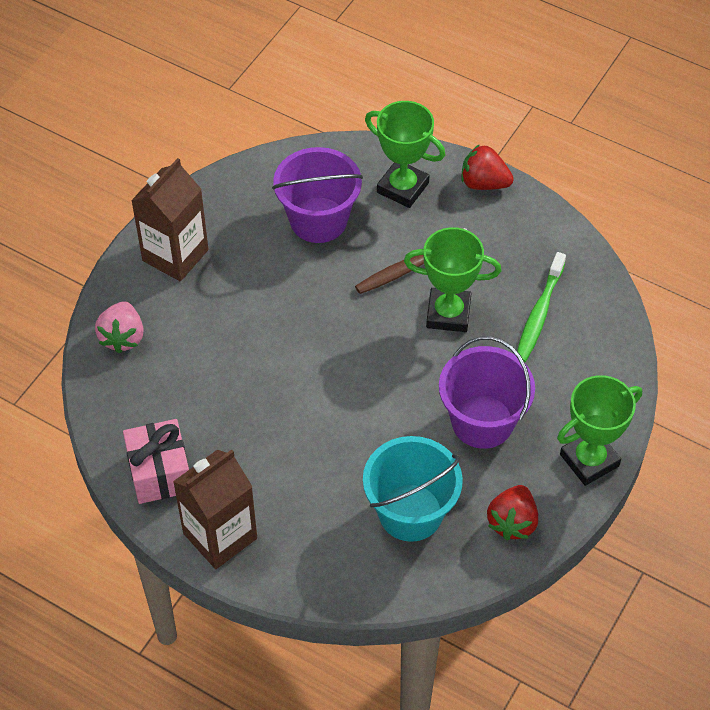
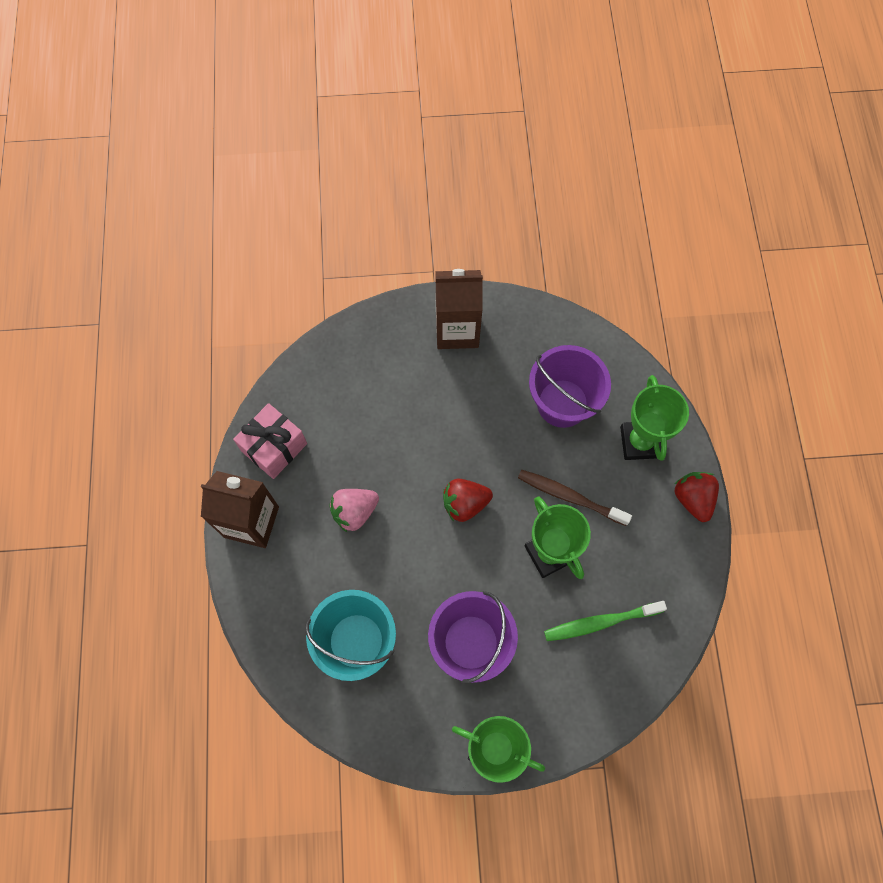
camera: 55 degrees right, 15 degrees up
(122, 337) = (364, 345): pink strawberry -> pink strawberry (354, 512)
(512, 522) = (398, 722): red strawberry -> red strawberry (465, 503)

